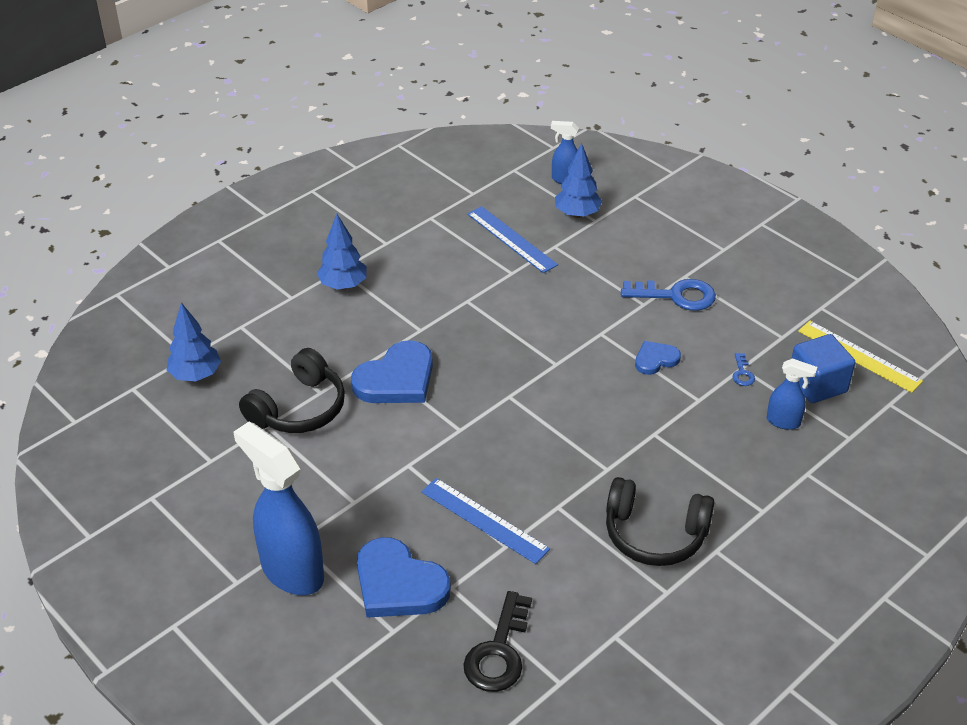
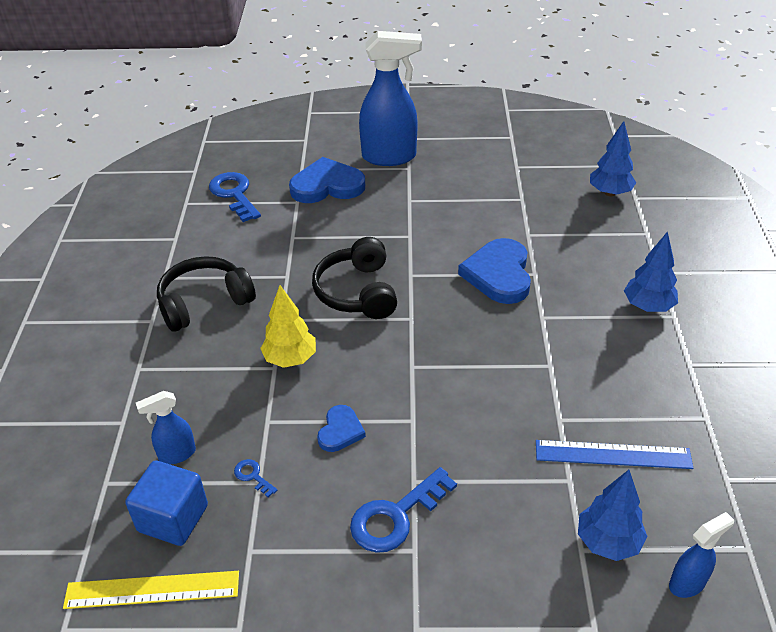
camera: 135 degrees right, 0 degrees up
(299, 408) = (522, 218): black headphones -> black headphones (357, 292)
(484, 520) = (322, 240): blue ruler -> none
(499, 651) = (234, 194): black key -> blue key
(635, 431) = (290, 359): none -> yellow tree

